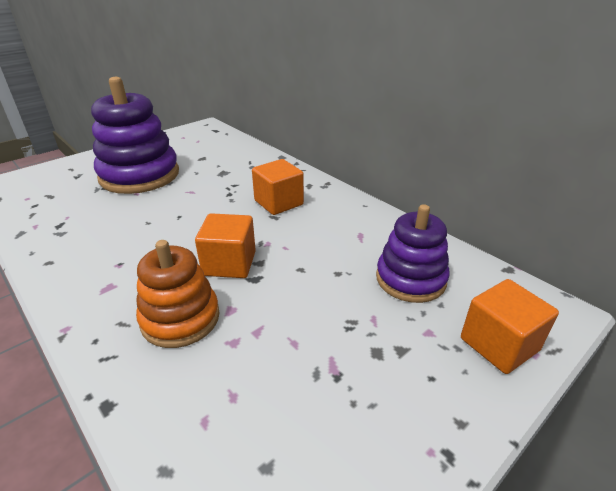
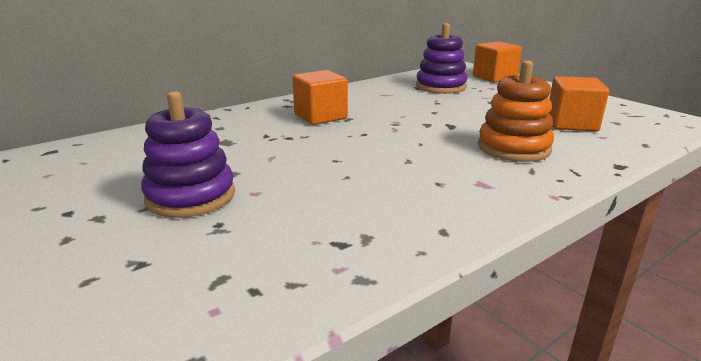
camera: 85 degrees left, 10 degrees down
(140, 175) = (191, 196): purple stacking toy -> purple stacking toy, size x0.63
(229, 263) = (431, 133): orange cube -> orange cube (571, 124)

